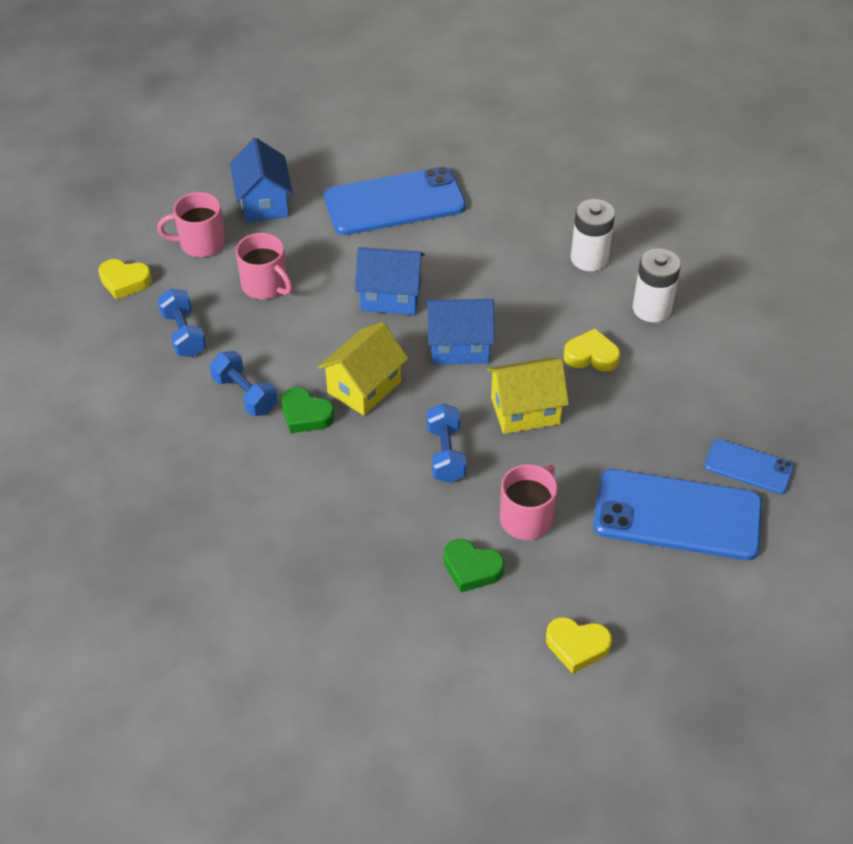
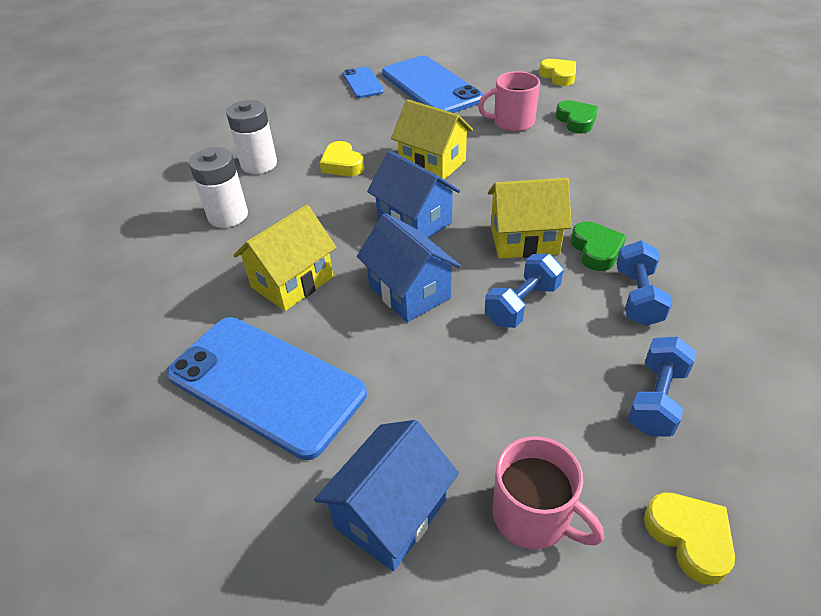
camera: 130 degrees left, 5 degrees down
(265, 286) = (511, 390): pink mug -> none
(445, 454) = (518, 171): blue dumbbell -> blue dumbbell (522, 304)
(469, 252) = (292, 282): none -> yellow house

